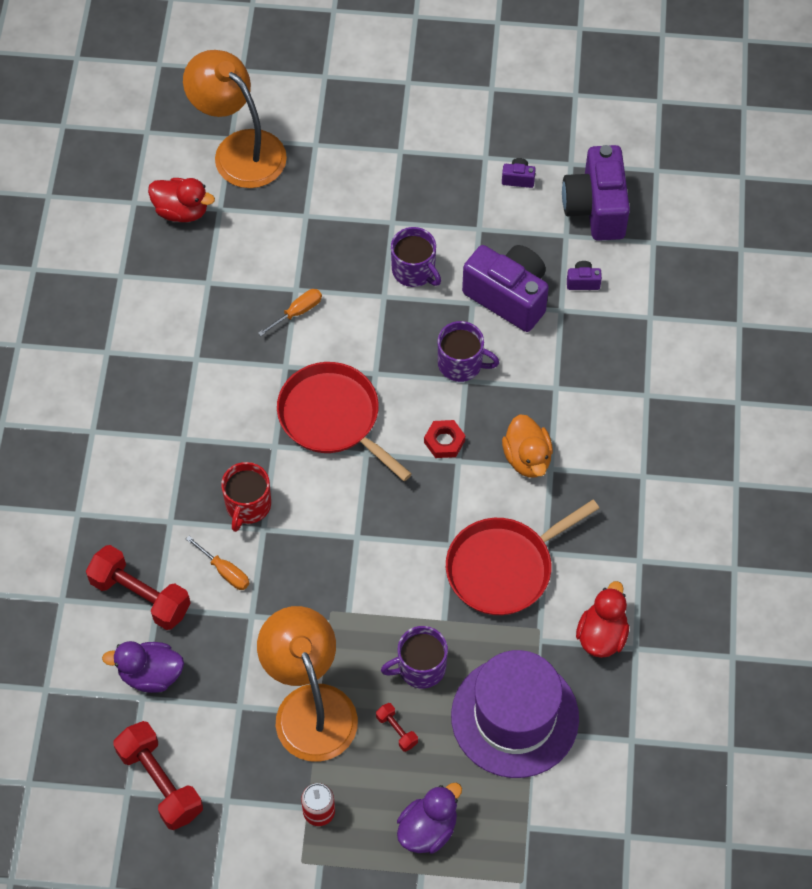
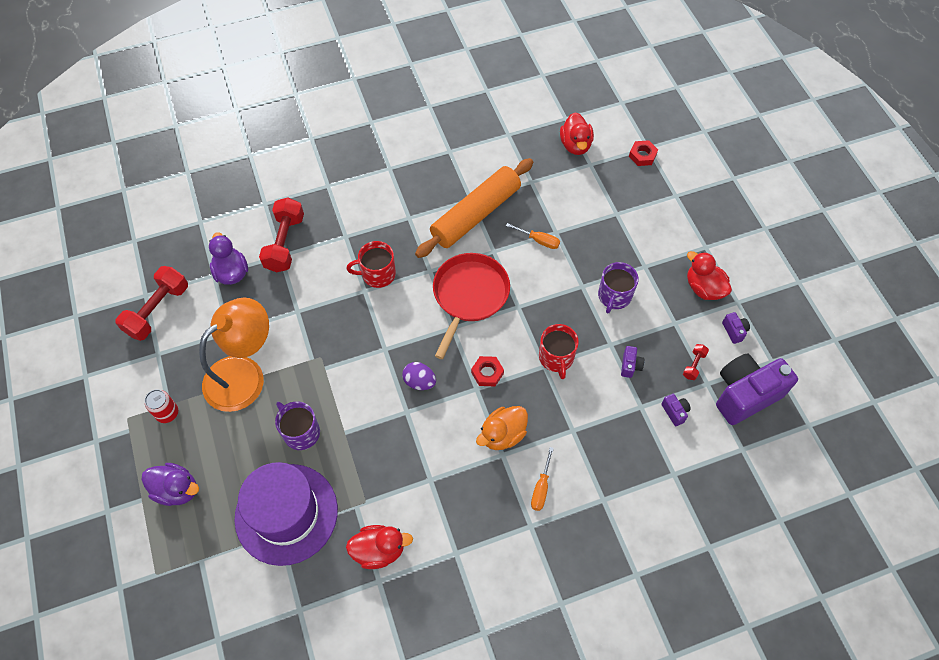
camera: 65 degrees right, 0 degrees up
(222, 363) = (476, 215): none -> orange rolling pin
(225, 571) = (323, 282): orange screwdriver -> orange screwdriver (541, 488)
(239, 149) = (642, 155): orange lamp -> red nut
(397, 730) = (246, 437): red dumbbell -> red dumbbell (693, 365)
(419, 516) = (419, 382): none -> purple egg
(451, 180) = (703, 288): none -> red duck
(461, 364) = (556, 358): purple mug -> red mug
(504, 568) = (404, 456): red pan -> none
(508, 297) = (630, 366): purple camera -> purple camera, size x0.40

